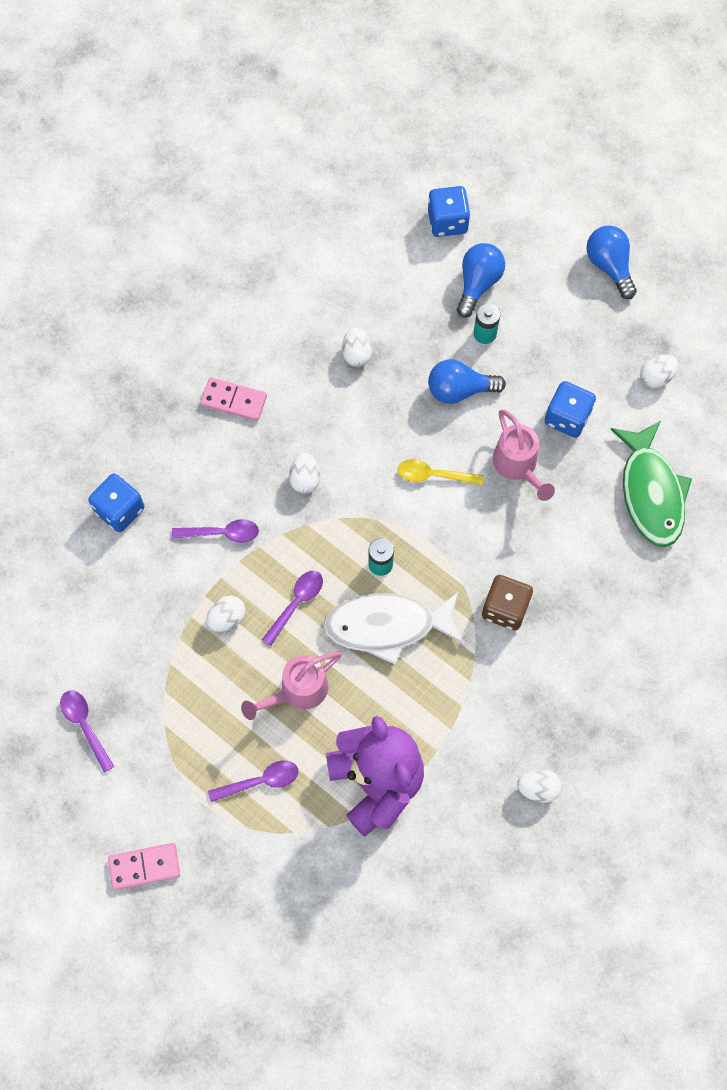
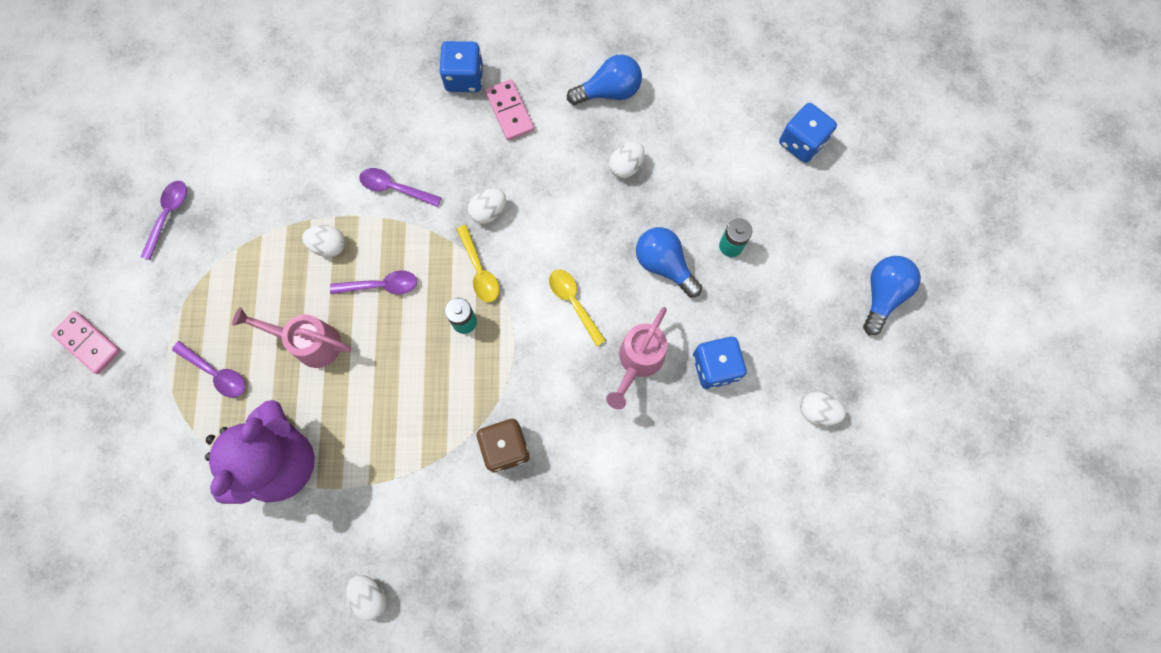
camera: 50 degrees right, 5 degrees up
(120, 510) = (355, 105): blue dice -> blue dice (464, 78)
(222, 533) = (395, 188): purple spoon -> purple spoon turned 150 degrees clockwise
(348, 522) = (479, 270): none -> yellow spoon
(387, 626) = (416, 367): white fish -> none
(478, 284) = (769, 207): blue light bulb -> blue light bulb (609, 91)
(651, 492) = (708, 488): green fish -> none

